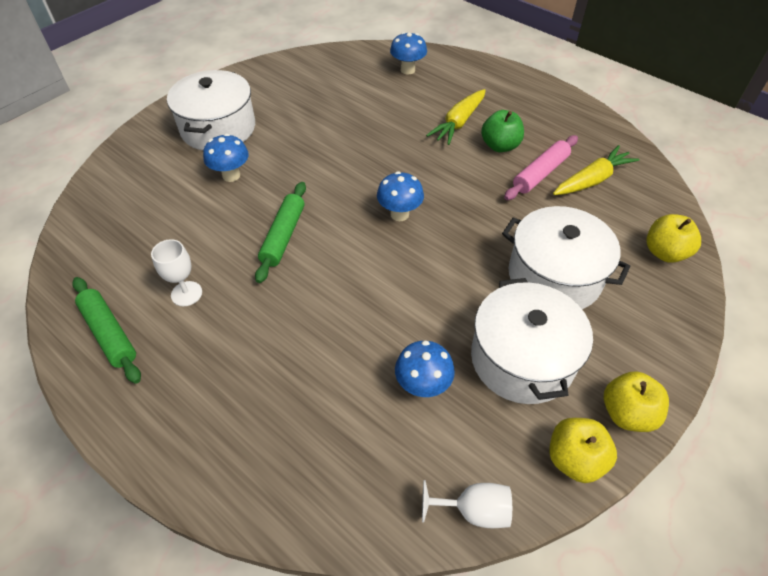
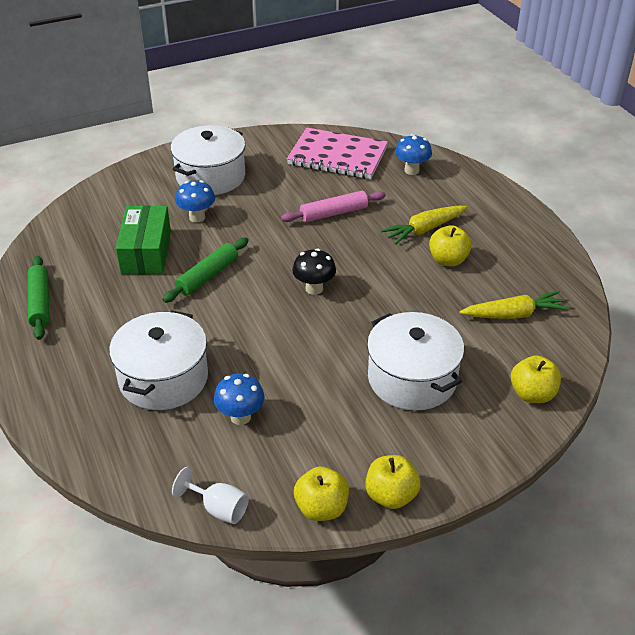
camera: 25 degrees right, 10 degrees down
(186, 294) = (109, 294): white goblet -> none
(199, 231) = (146, 252): none -> green box
(331, 74) = (337, 156): none -> pink notebook
(399, 214) = (314, 289): blue mushroom -> black mushroom
(500, 146) = (448, 260): green apple -> yellow apple
(522, 359) = (334, 427): white pot -> white pot (163, 378)
(540, 174) = (467, 294): pink rolling pin -> pink rolling pin (334, 213)

